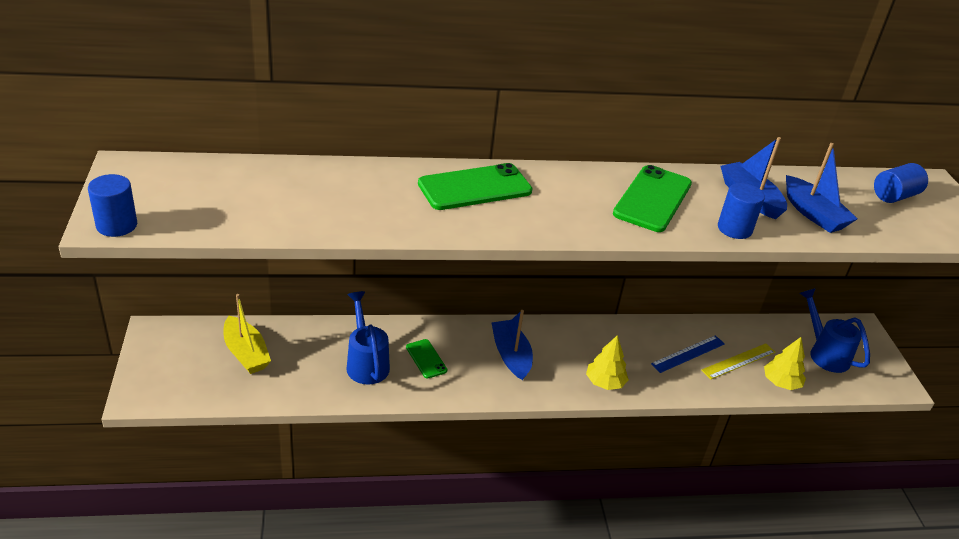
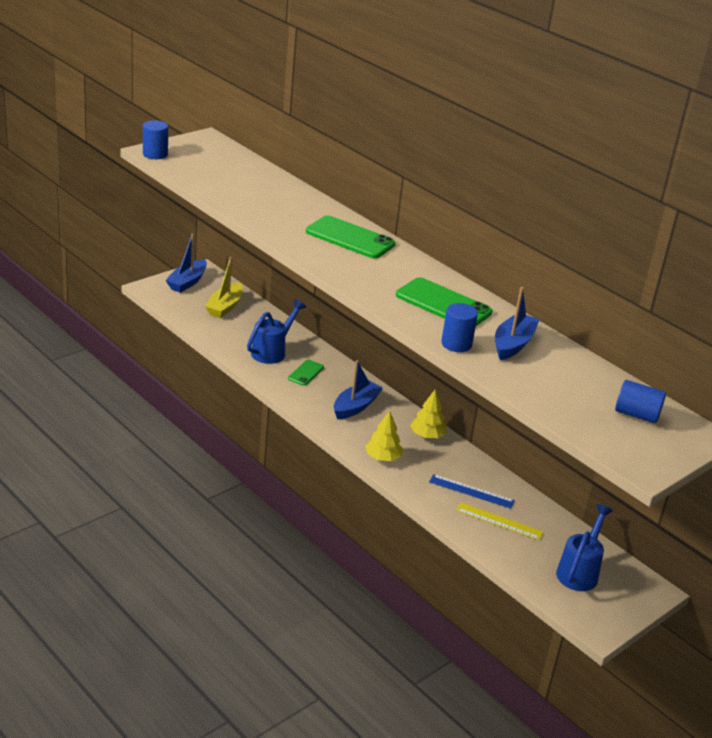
camera: 55 degrees right, 5 degrees down
(653, 199) = (443, 304): green phone -> green phone turned 45 degrees clockwise
(781, 382) = (503, 551): yellow tree -> yellow tree (427, 435)
(813, 214) = (536, 376): blue boat -> blue boat (187, 282)

